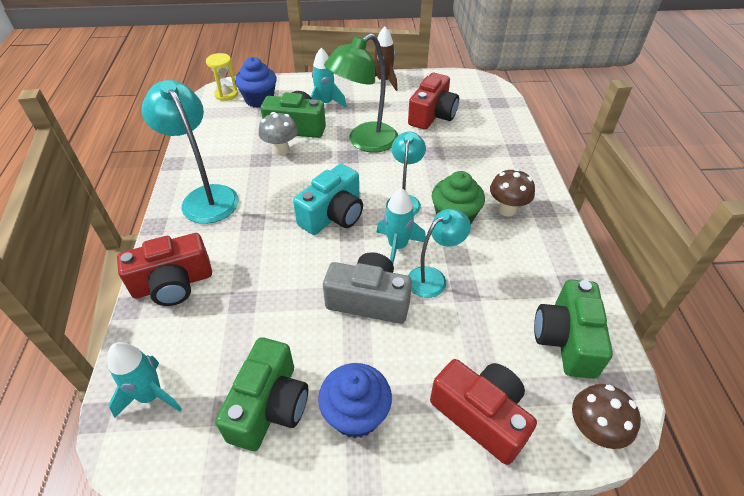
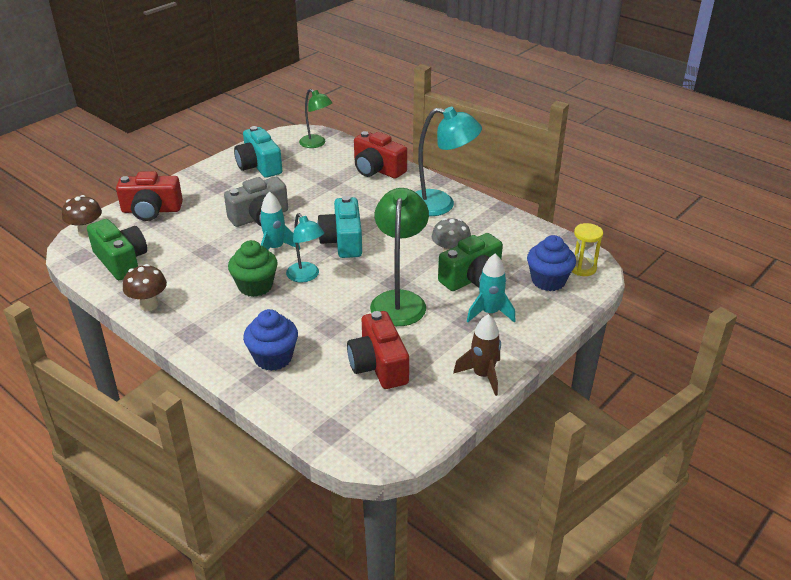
camera: 135 degrees right, 10 degrees down
(151, 396) = (316, 144): turquoise rocket -> green lamp
(173, 283) = (377, 169): red camera -> red camera turned 75 degrees counterclockwise
(269, 406) = (259, 166): green camera -> turquoise camera
(356, 414) = (215, 182): blue cupcake -> blue cupcake (273, 358)
(433, 278) = (233, 246): turquoise lamp -> none
(507, 210) = (219, 314): brown mushroom -> brown mushroom (149, 305)

